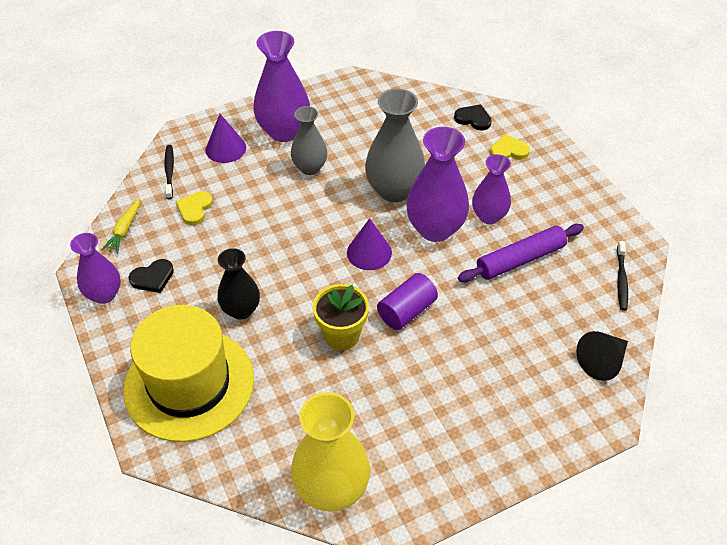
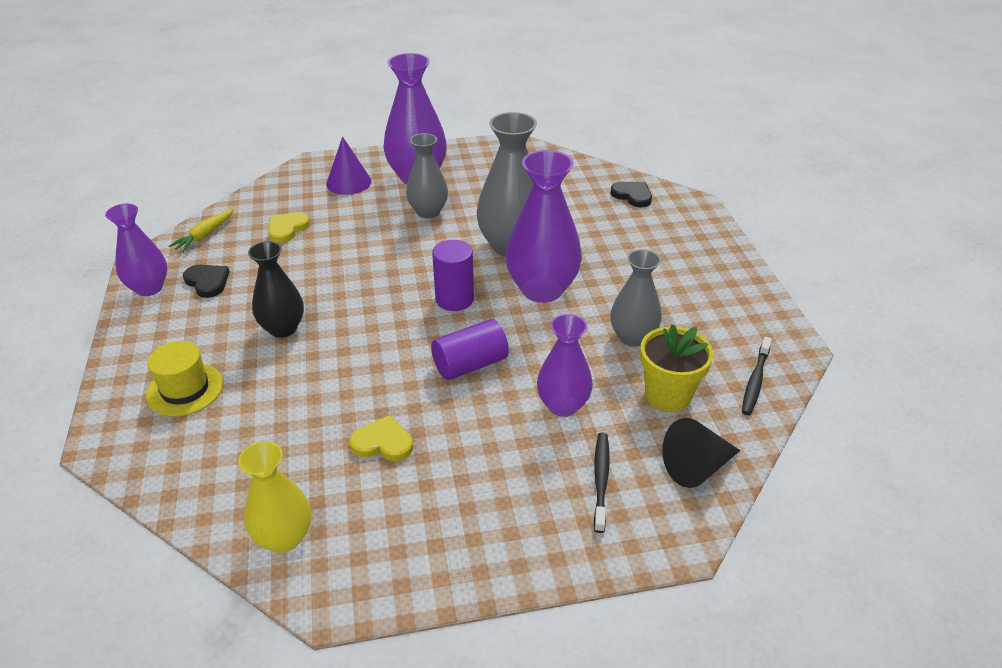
camera: 15 degrees right, 10 degrees down
(153, 278) = (207, 282): black heart -> black heart turned 120 degrees counterclockwise
(169, 171) = (280, 193): black toothbrush -> black toothbrush (601, 480)
(189, 384) = (185, 389): yellow hat -> yellow hat, size x0.47
(331, 489) = (284, 537): yellow vase -> yellow vase, size x0.63
(341, 335) = (382, 374): yellow flower pot -> yellow flower pot (668, 395)
(369, 252) = (454, 299): purple cone -> purple cylinder
(489, 216) = (611, 288): purple vase -> purple vase (563, 405)
(508, 151) = (662, 230): yellow heart -> yellow heart (383, 442)
(520, 259) = (632, 337): purple rolling pin -> grey vase

